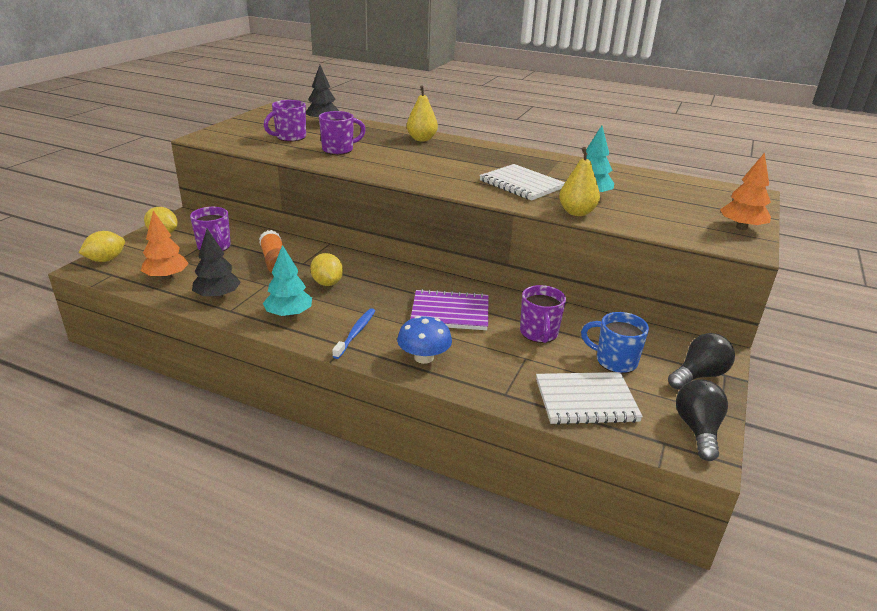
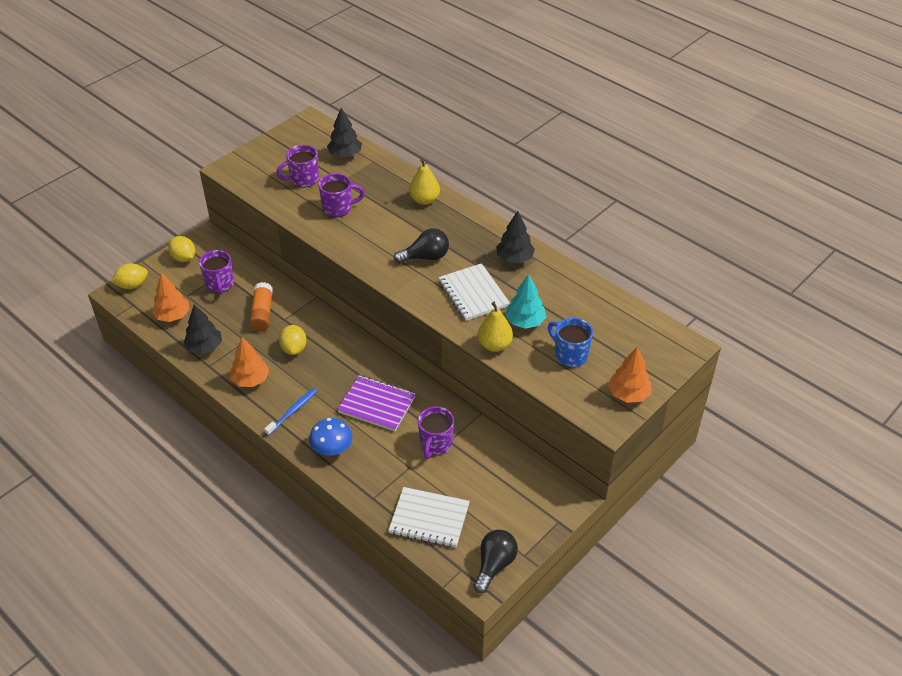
camera: 20 degrees right, 15 degrees up
(289, 314) = (250, 380): turquoise tree -> orange tree
(539, 162) = (514, 258): none -> black tree
(614, 361) = (478, 487): blue mug -> blue mug (570, 355)
(699, 375) = (535, 517): black light bulb -> black light bulb (425, 257)

